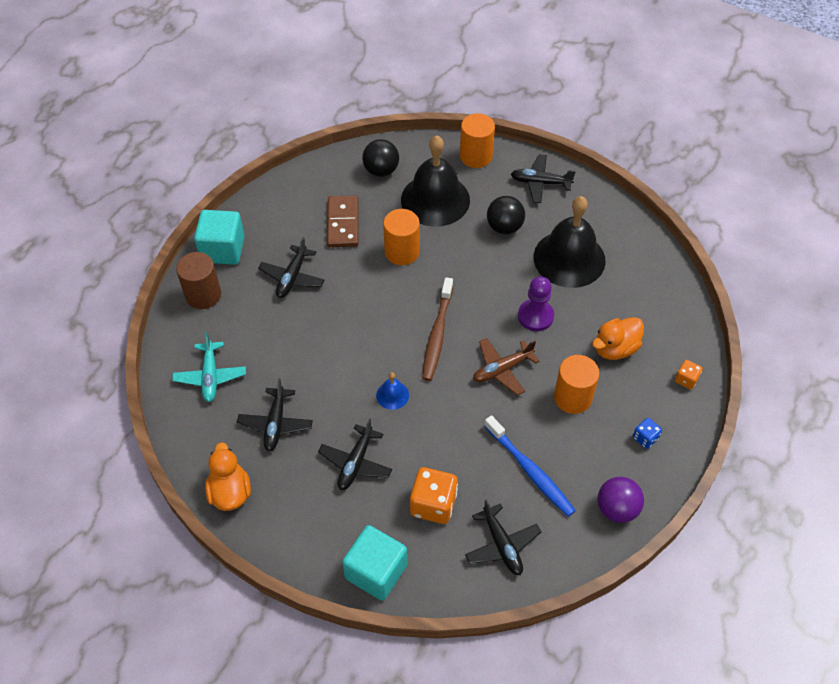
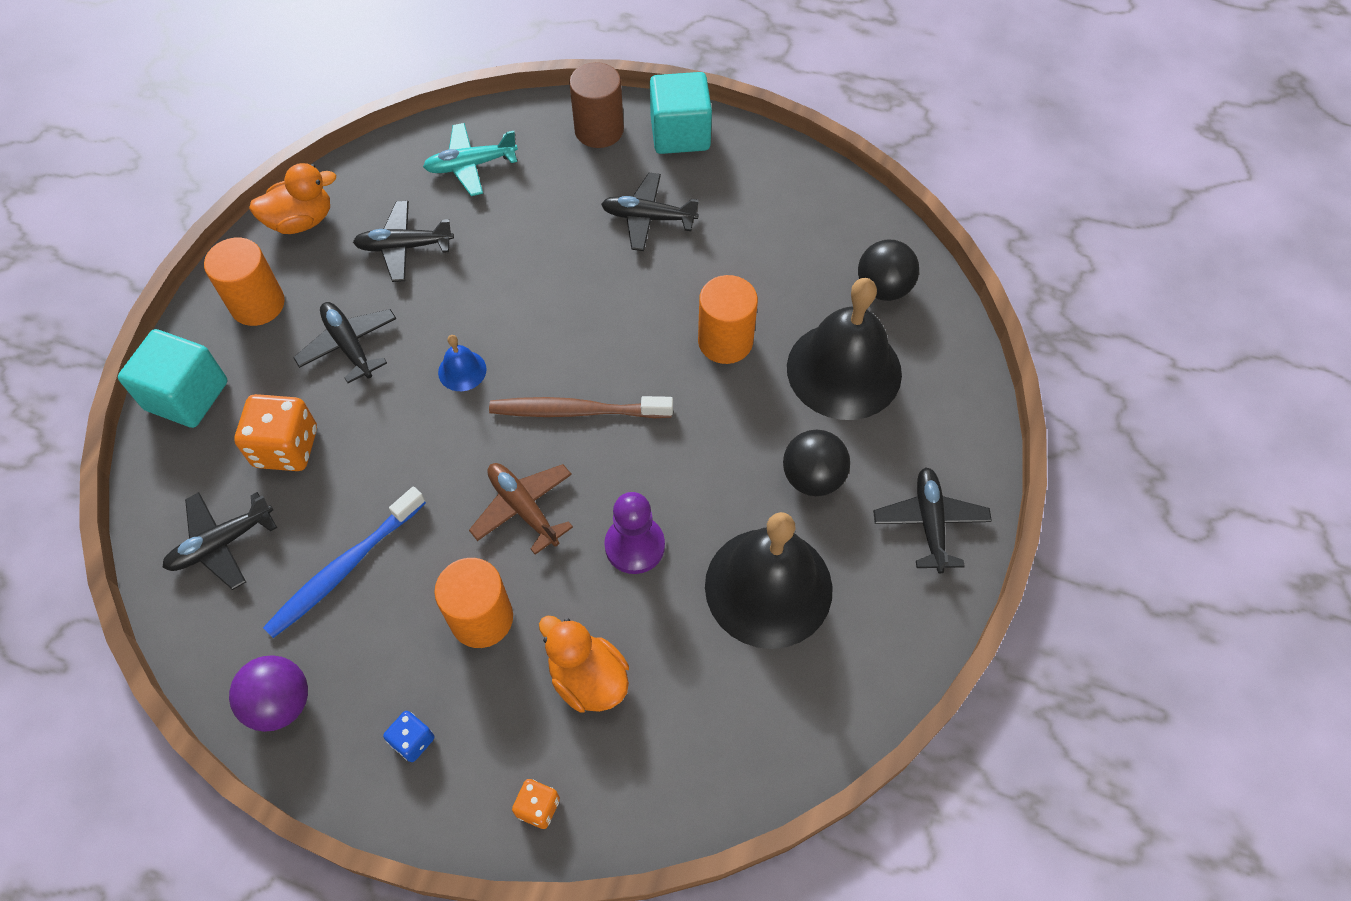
camera: 80 degrees right, 5 degrees up
(343, 223) = (762, 258): brown domino -> none
(356, 463) = (349, 345): black plane -> black plane turned 45 degrees clockwise
(476, 156) = (959, 415): orange cylinder -> orange cylinder (257, 304)

